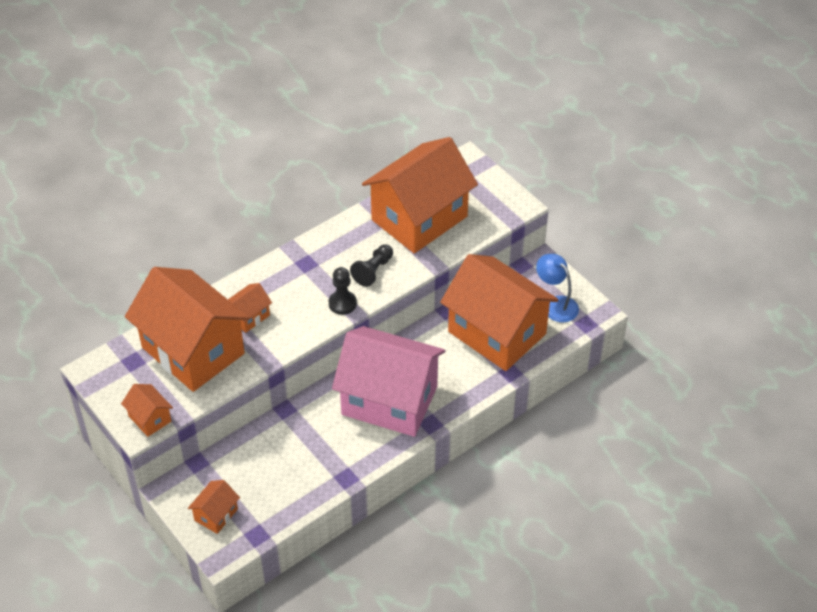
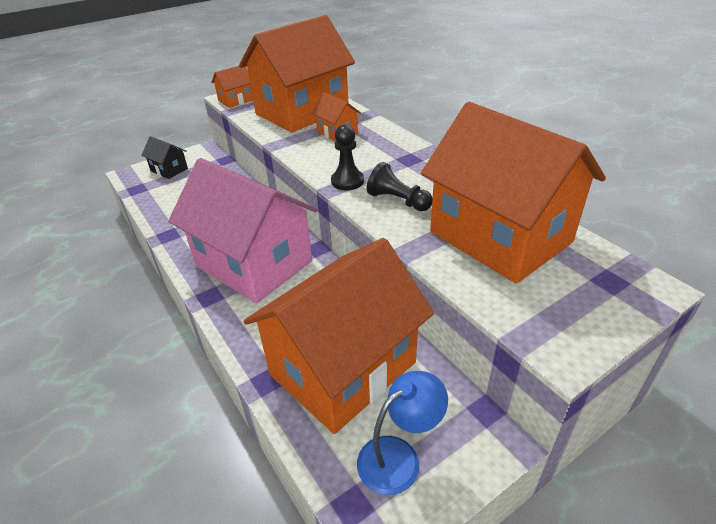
camera: 95 degrees right, 10 degrees down
(216, 515) = (169, 170): orange house -> black house
(389, 400) = (254, 264): pink house -> pink house turned 75 degrees counterclockwise

